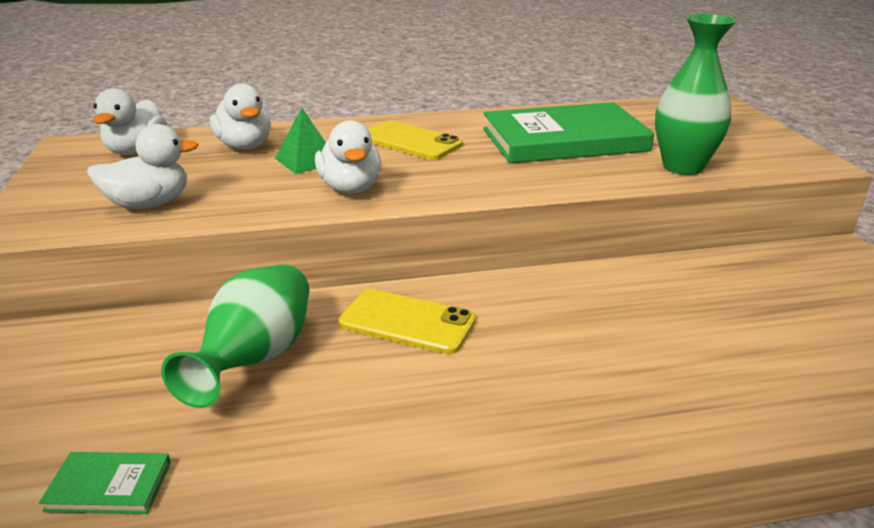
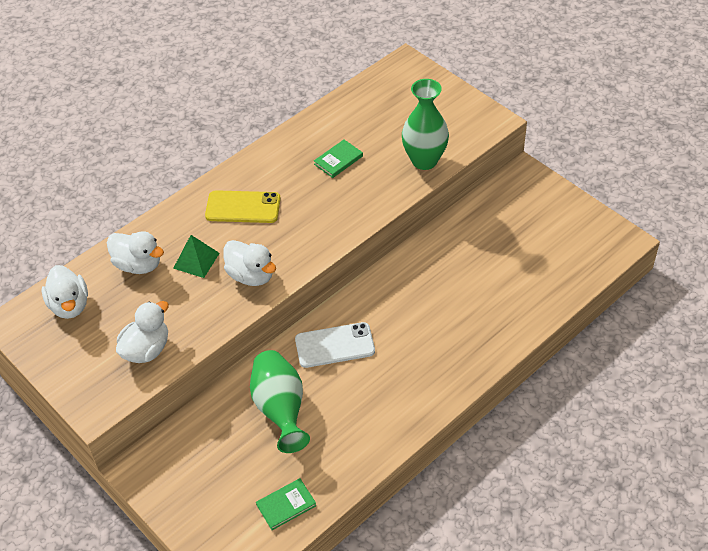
camera: 30 degrees left, 20 degrees up
(407, 322) = (335, 345): yellow phone -> white phone
(564, 140) = (338, 160): green book -> green book, size x0.41

